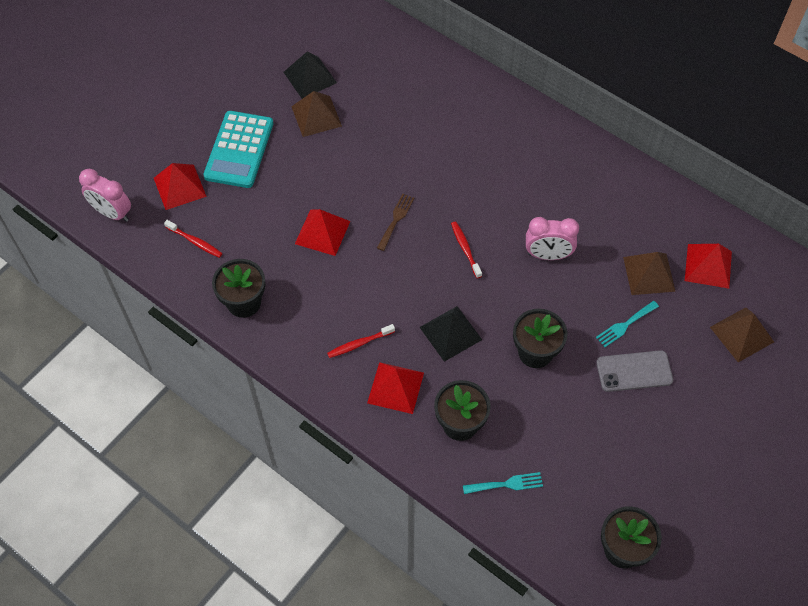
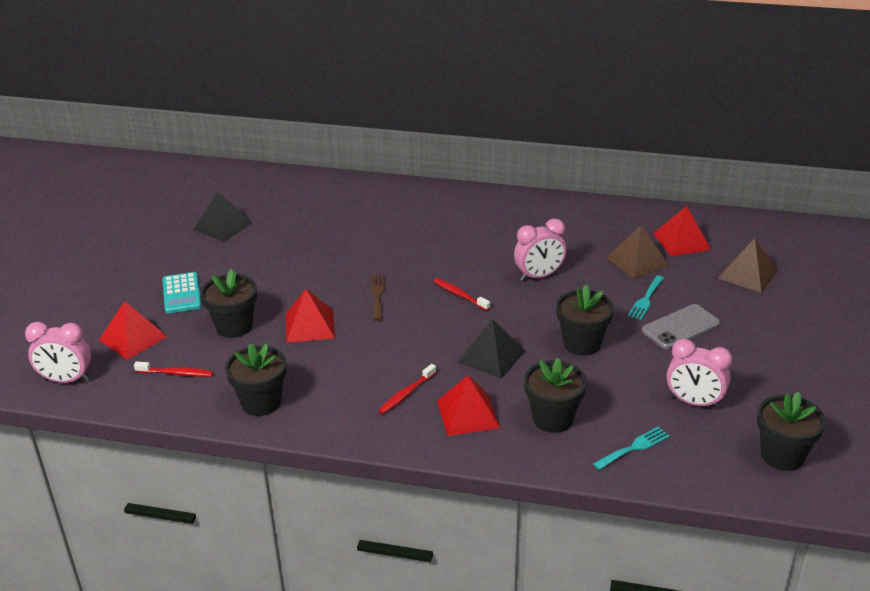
camera: 25 degrees left, 25 degrees down
(239, 150) = (181, 293): turquoise calculator -> turquoise calculator, size x0.64
(262, 207) = (234, 326): none -> black flower pot
(316, 116) = (247, 249): brown pyramid -> none
(588, 460) = (694, 402): none -> pink clock

